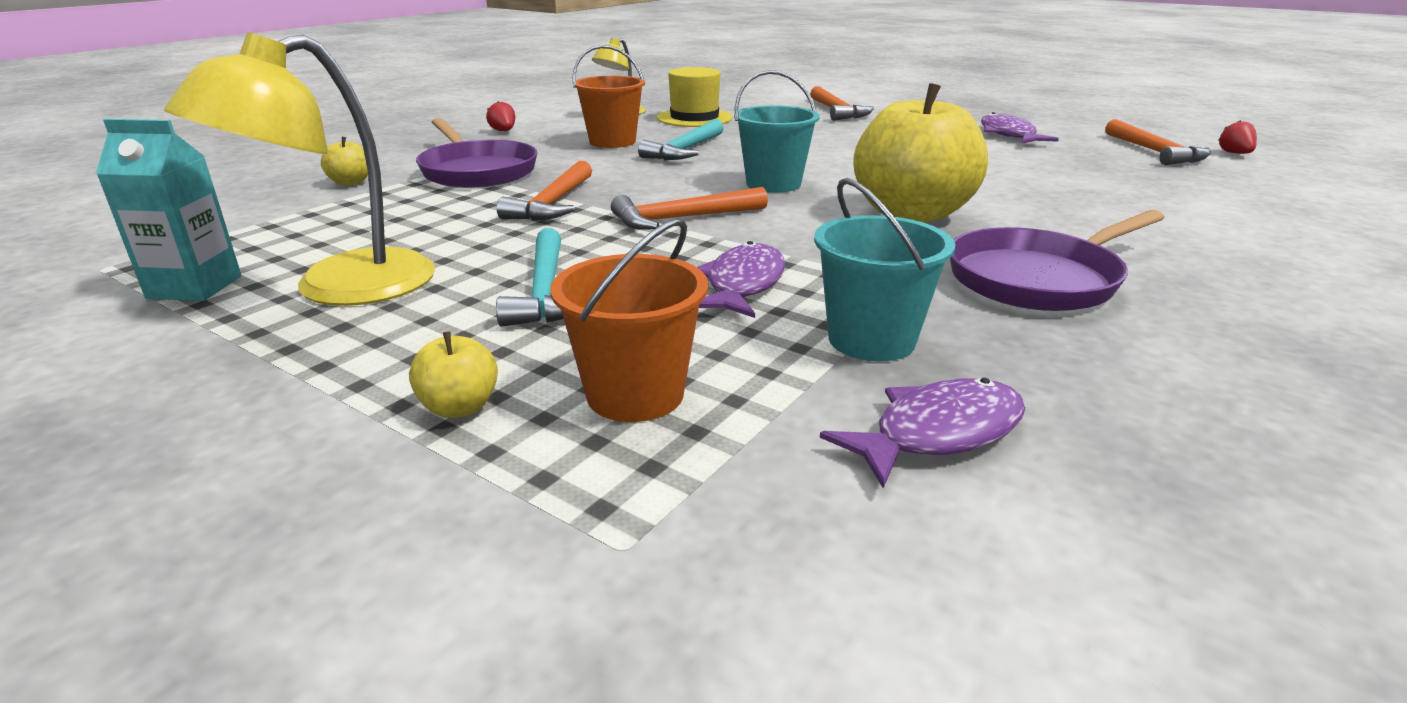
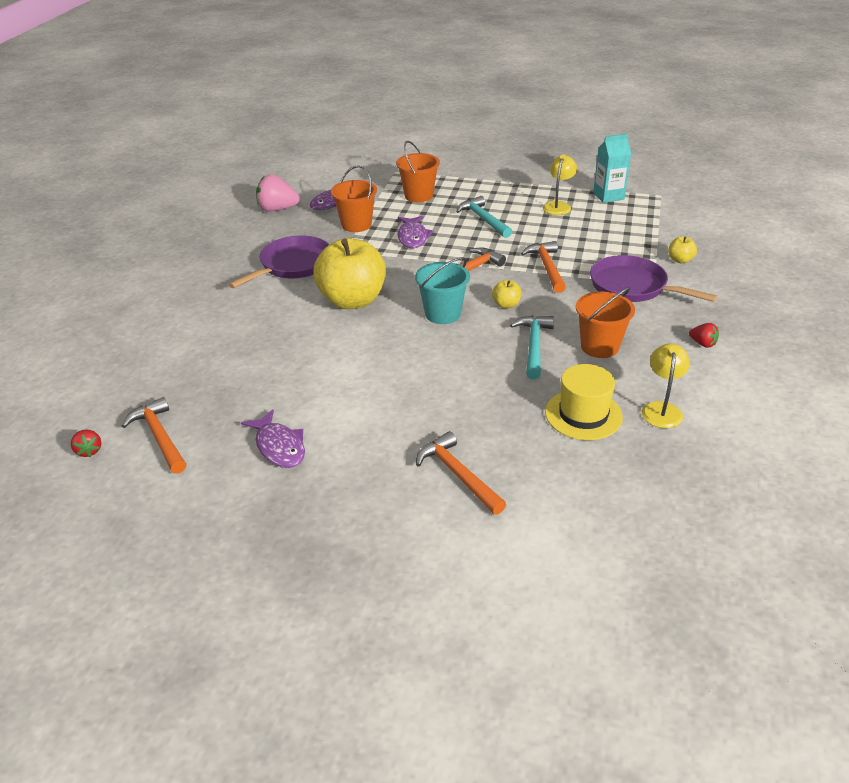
camera: 160 degrees right, 10 degrees up
(339, 288) = (558, 206): yellow lamp -> yellow lamp, size x0.56
(459, 407) = (461, 184): yellow apple -> yellow apple (506, 305)
(871, 340) = (356, 225): turquoise bucket -> orange bucket
(1150, 449) = (277, 209): none -> pink strawberry

